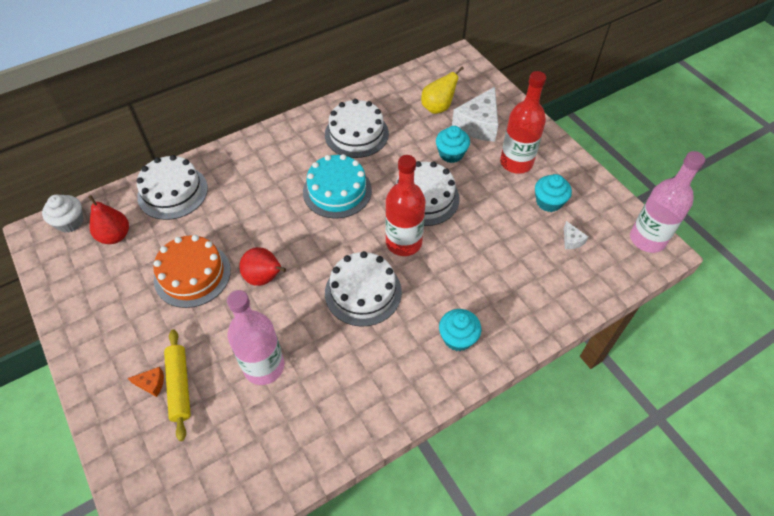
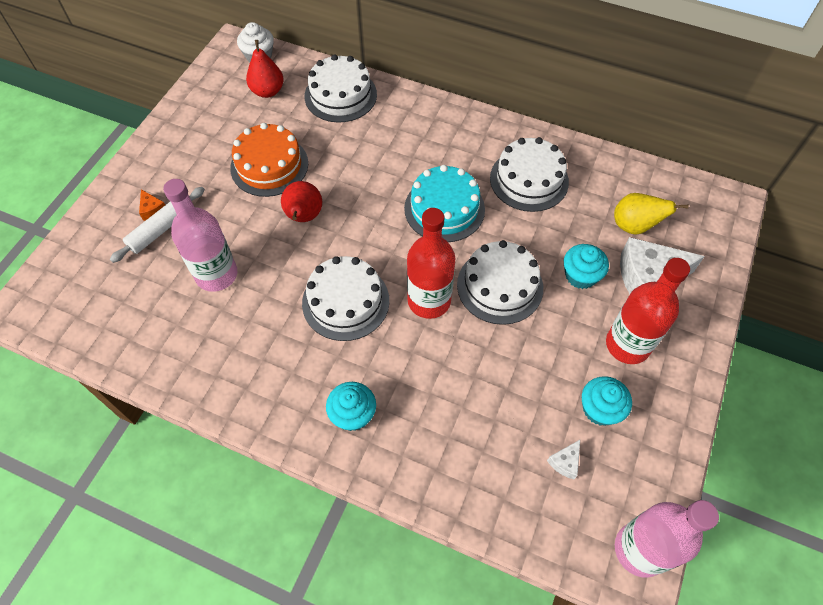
camera: 55 degrees right, 5 degrees up
(179, 386) = (161, 229): yellow rolling pin -> white rolling pin

